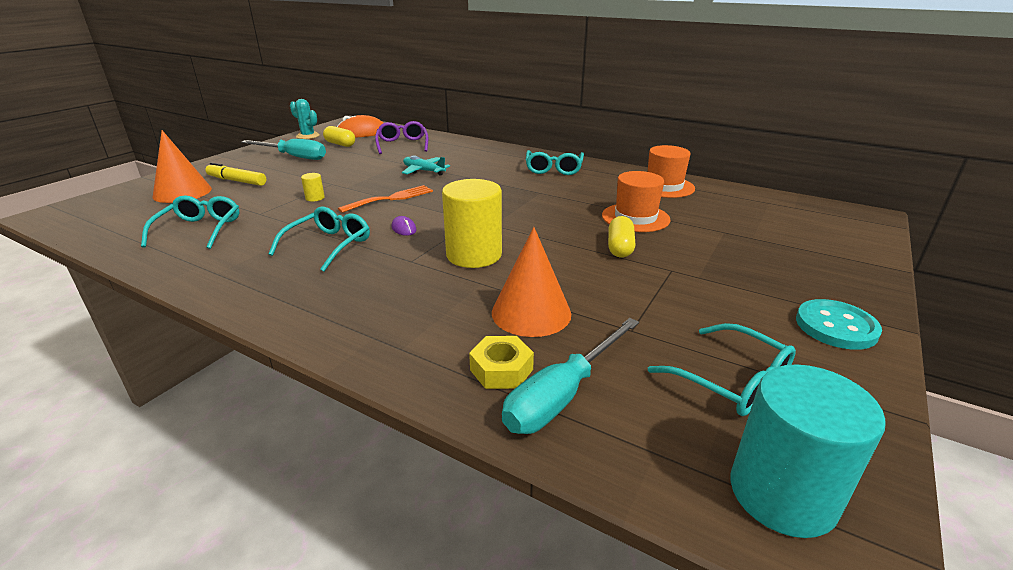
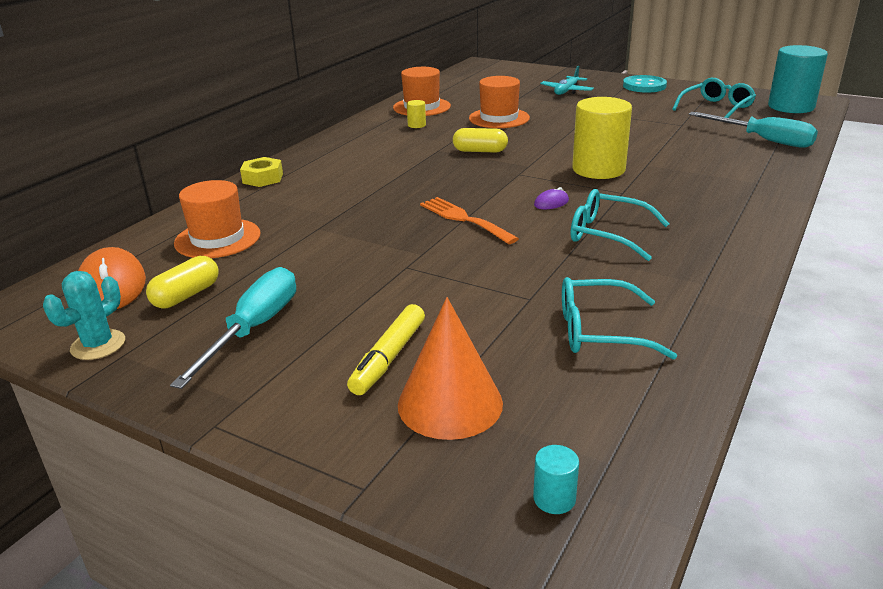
camera: 90 degrees left, 0 degrees up
(88, 209) = (554, 498): none -> turquoise cylinder
(315, 198) = (466, 268): yellow cylinder -> yellow cylinder (416, 125)
(402, 144) = (217, 238): purple glasses -> orange hat
(424, 171) = (359, 210): turquoise plane -> turquoise plane (566, 91)
(501, 369) = (753, 154): yellow nut -> yellow nut (263, 178)
(531, 313) = (680, 148): orange cone -> none
(553, 169) = (364, 145): turquoise glasses -> none
(620, 247) = (561, 124): yellow capsule -> yellow capsule (480, 151)

